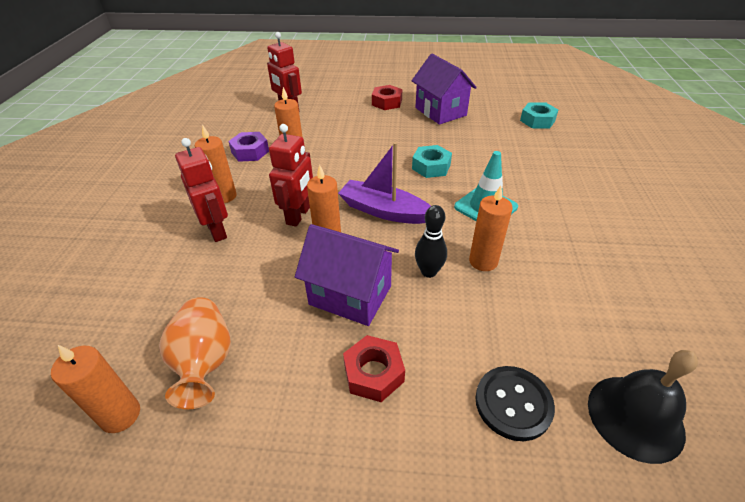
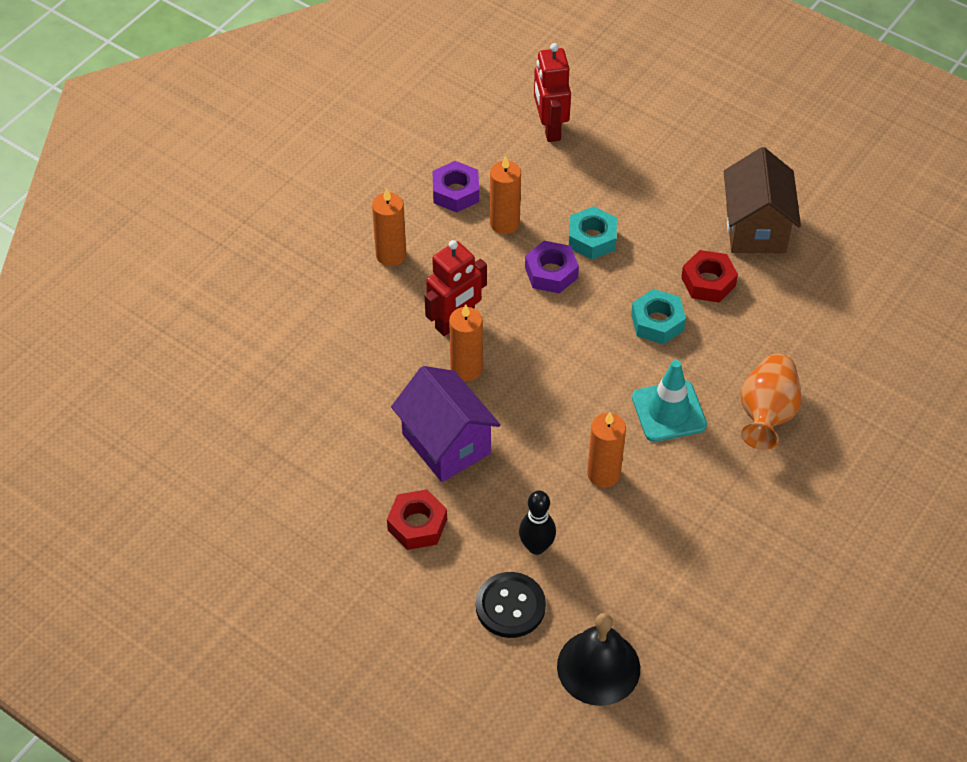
camera: 30 degrees right, 10 degrees up
(120, 415) = (208, 456): orange candle -> none
(204, 362) = (287, 444): orange vase -> orange vase (766, 414)
(217, 230) = (361, 301): red robot -> none
(344, 167) = (551, 272): none -> purple nut
(384, 211) = (550, 361): purple boat -> none
(387, 102) = (695, 174): red nut -> red nut (708, 282)
(429, 272) = (539, 457): black bowling pin -> black bowling pin (536, 547)
(440, 112) = (755, 228): purple house -> brown house
(537, 120) = (877, 309): turquoise nut -> turquoise nut (592, 238)

